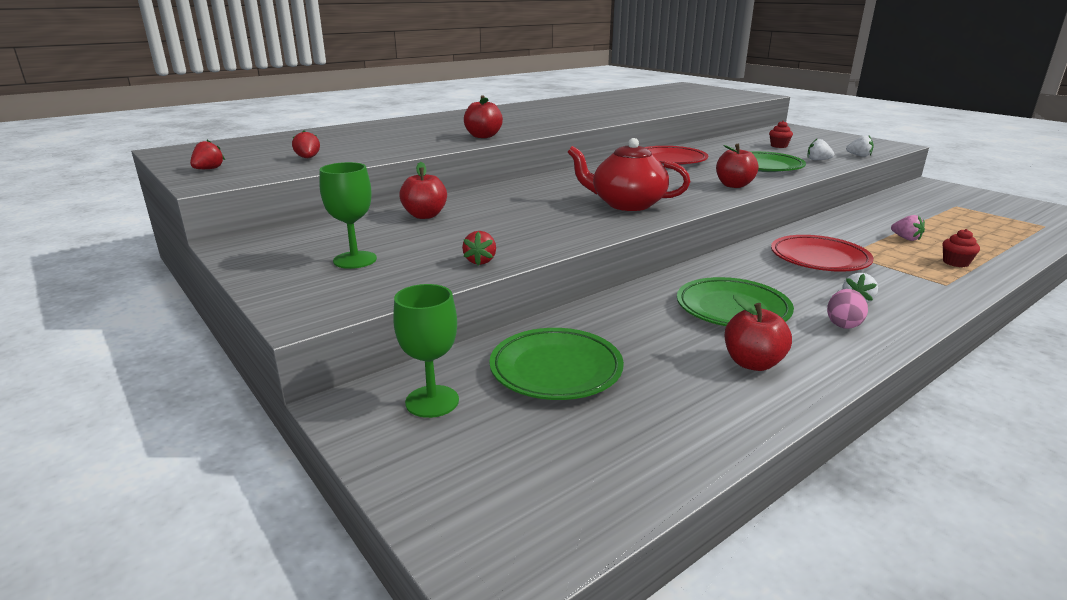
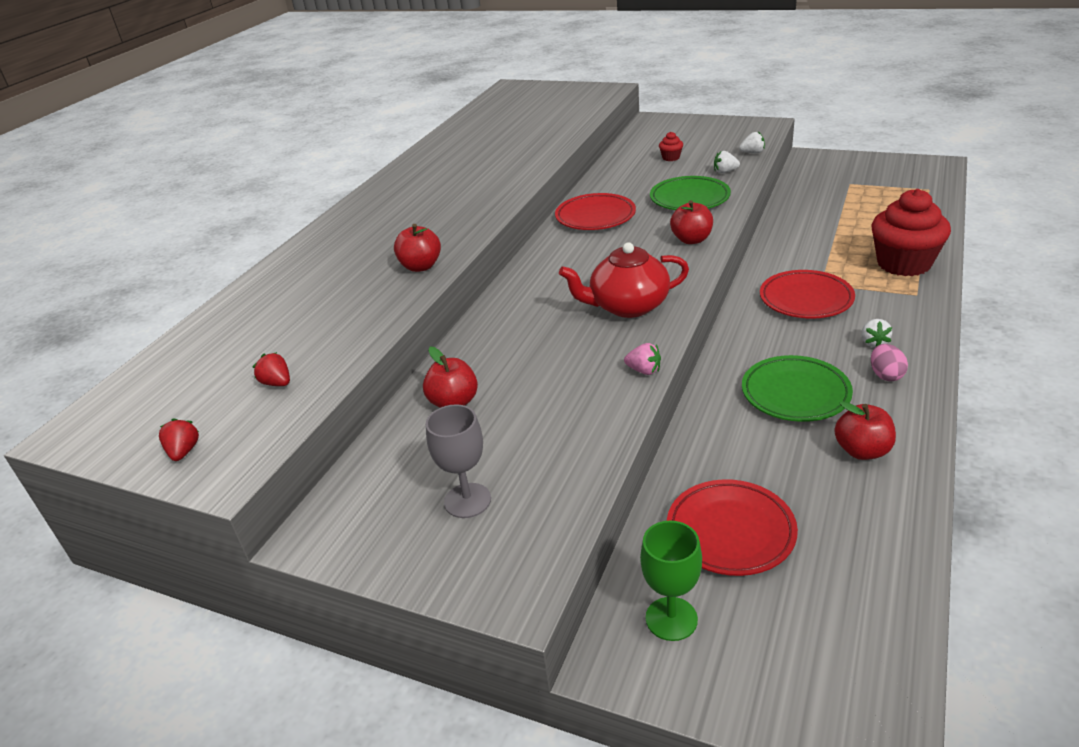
camera: 25 degrees left, 10 degrees up
(355, 260) = (467, 500): green goblet -> grey goblet
(480, 261) = (588, 448): red strawberry -> none
(556, 370) = (730, 532): green plate -> red plate
(906, 238) = (847, 245): pink strawberry -> pink strawberry (644, 370)
(955, 263) = (904, 264): red cupcake -> red cupcake, size x2.45

